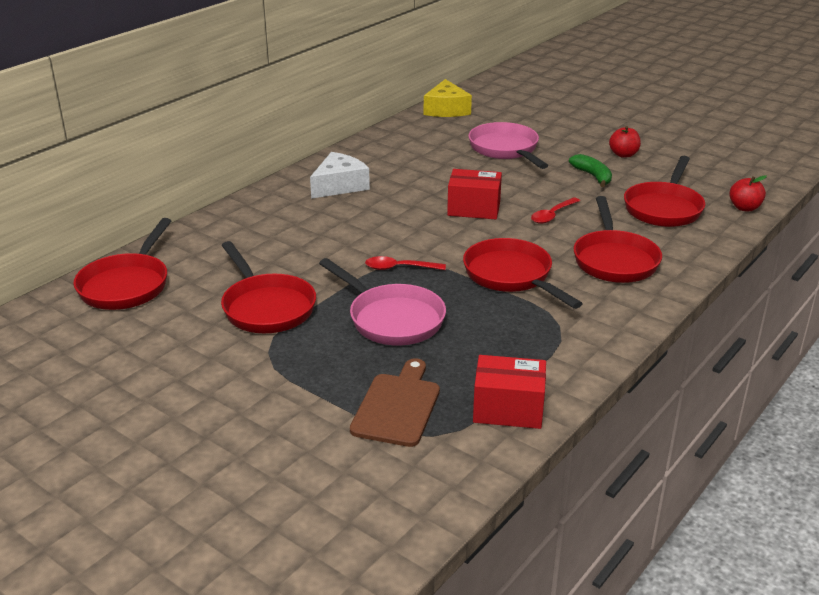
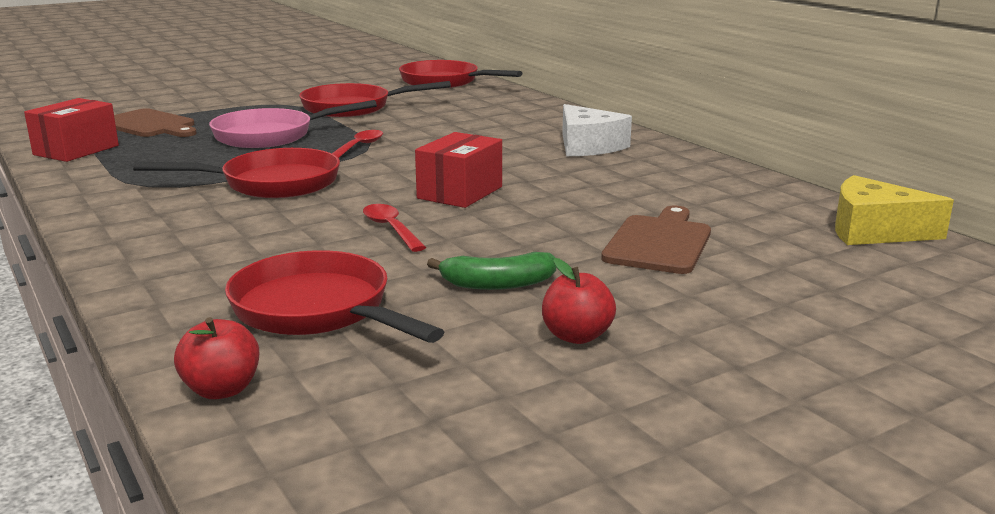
camera: 110 degrees right, 10 degrees down
(505, 149) = (659, 242): pink pan -> brown cutting board
(614, 260) = (224, 237): red pan -> none

